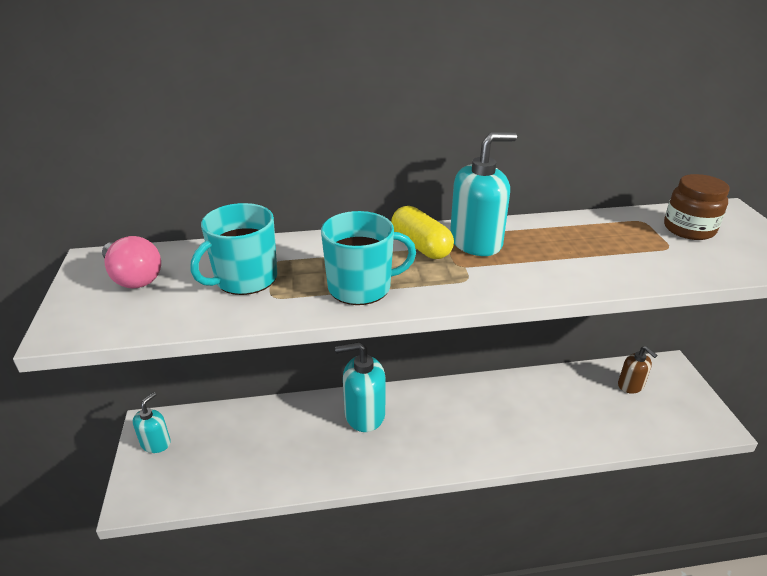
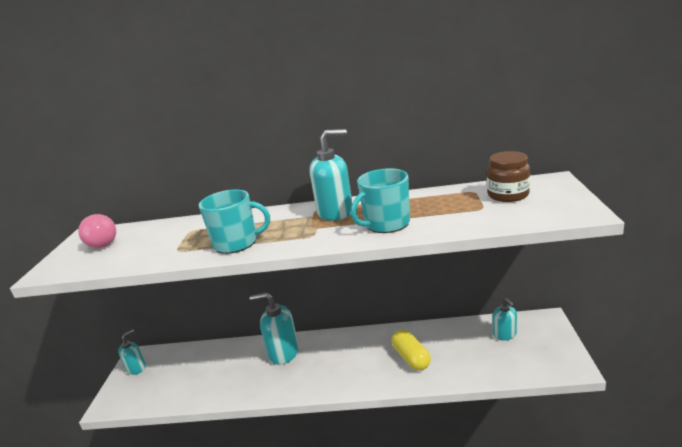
camera: 15 degrees right, 10 degrees down
(245, 279) = (167, 241): turquoise mug -> turquoise mug (386, 224)
(421, 246) = (294, 216): yellow capsule -> yellow capsule (411, 358)
(630, 385) = (505, 334): brown soap dispenser -> turquoise soap dispenser

